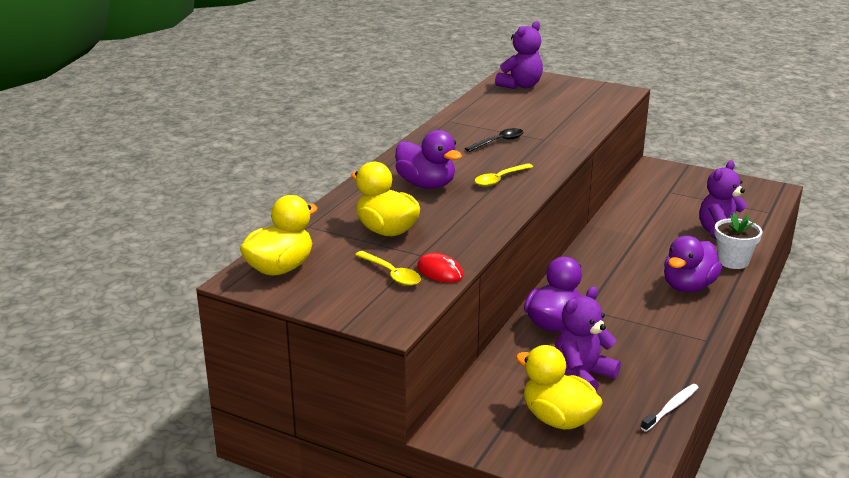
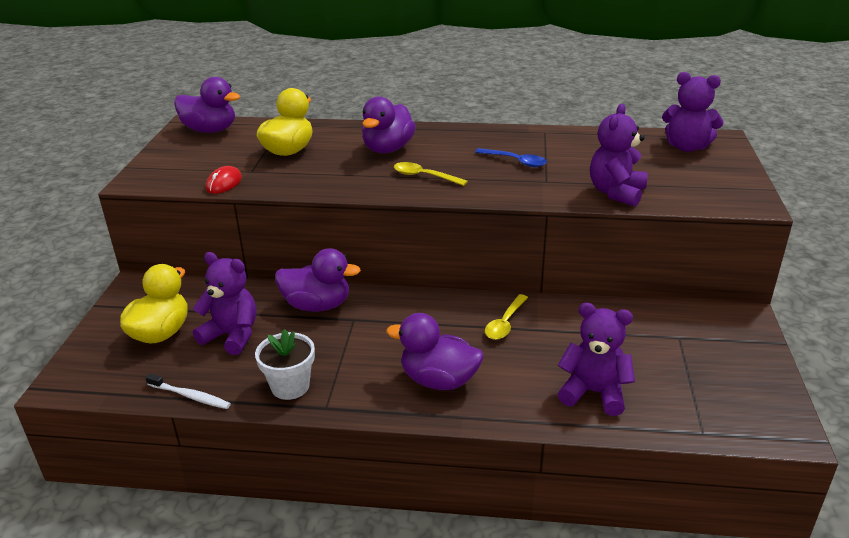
camera: 70 degrees right, 5 degrees up
(280, 268) = (210, 130): yellow duck -> purple duck
(391, 274) = (213, 167): yellow spoon -> yellow spoon (505, 323)
(498, 142) = (515, 161): black spoon -> blue spoon
(580, 122) = (616, 193): none -> purple teddy bear
(733, 261) = (525, 410): white flower pot -> white flower pot (290, 386)

